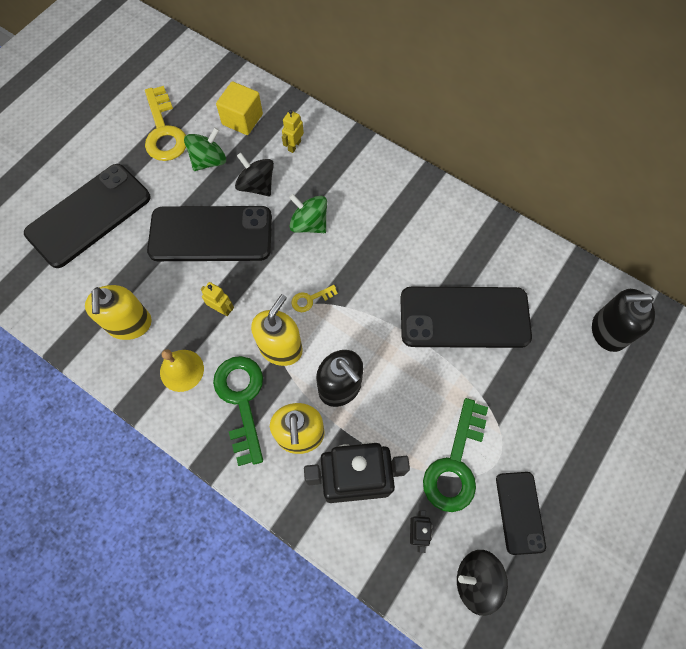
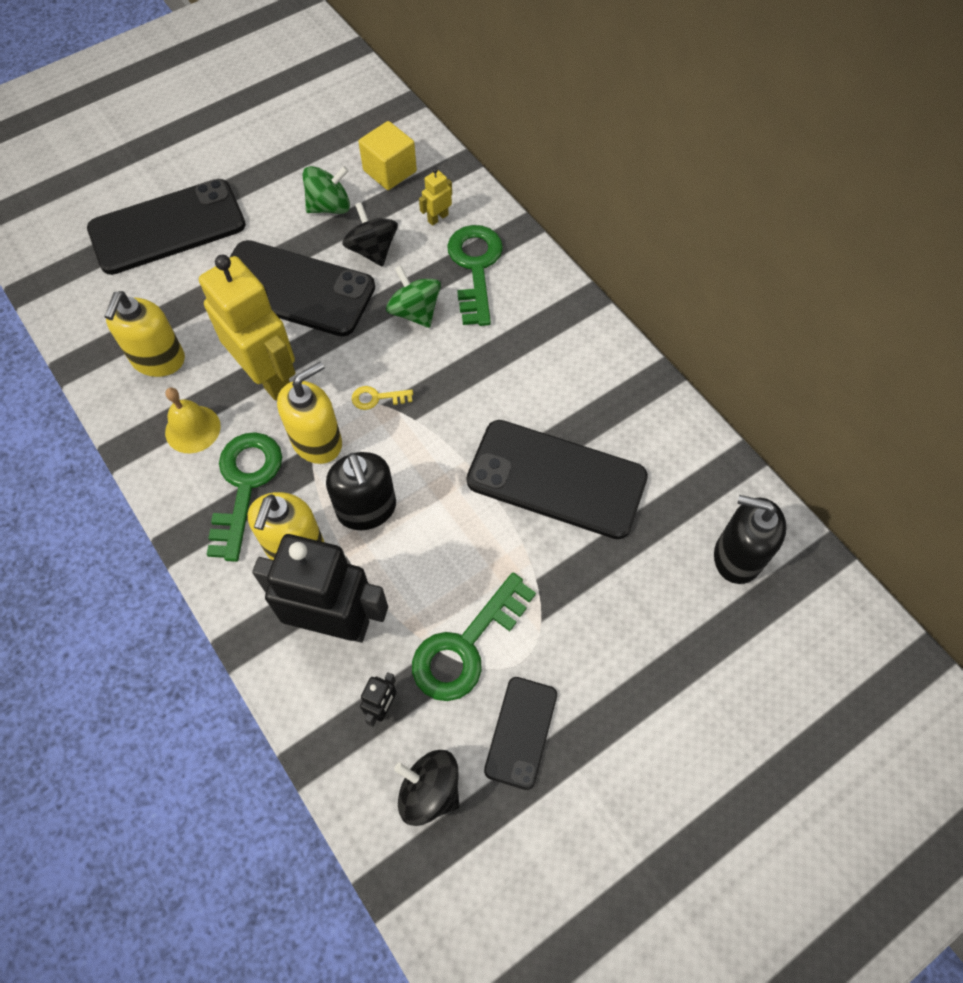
camera: 20 degrees right, 5 degrees down
(164, 131) = (293, 159): yellow key -> none
(221, 309) = (268, 376): yellow robot -> yellow robot, size x2.47
(338, 176) = (475, 268): none -> green key

